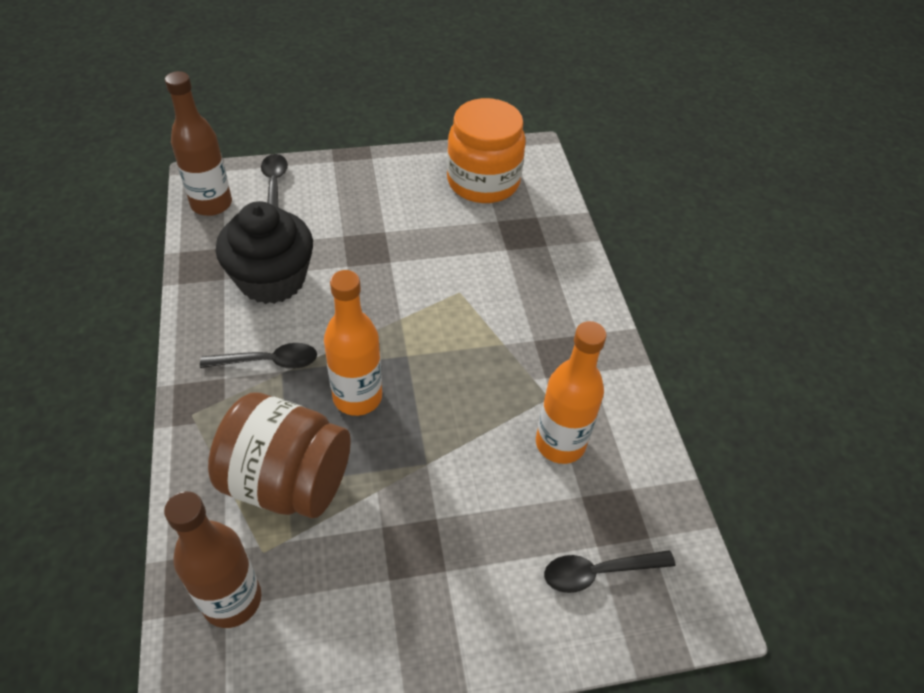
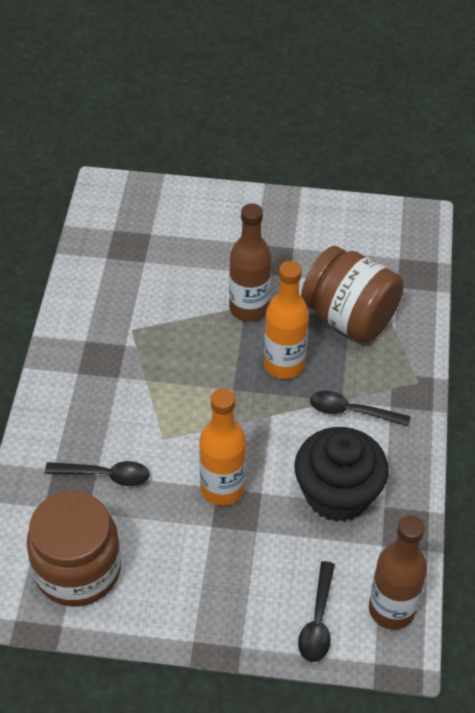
camera: 160 degrees left, 0 degrees up
(232, 600) = (394, 260): brown bottle -> brown bottle (249, 308)
(483, 181) = (77, 570): orange jar -> brown jar
(560, 443) = (141, 296): orange bottle -> orange bottle (222, 489)
(598, 572) = (158, 220): black spoon -> black spoon (105, 475)

